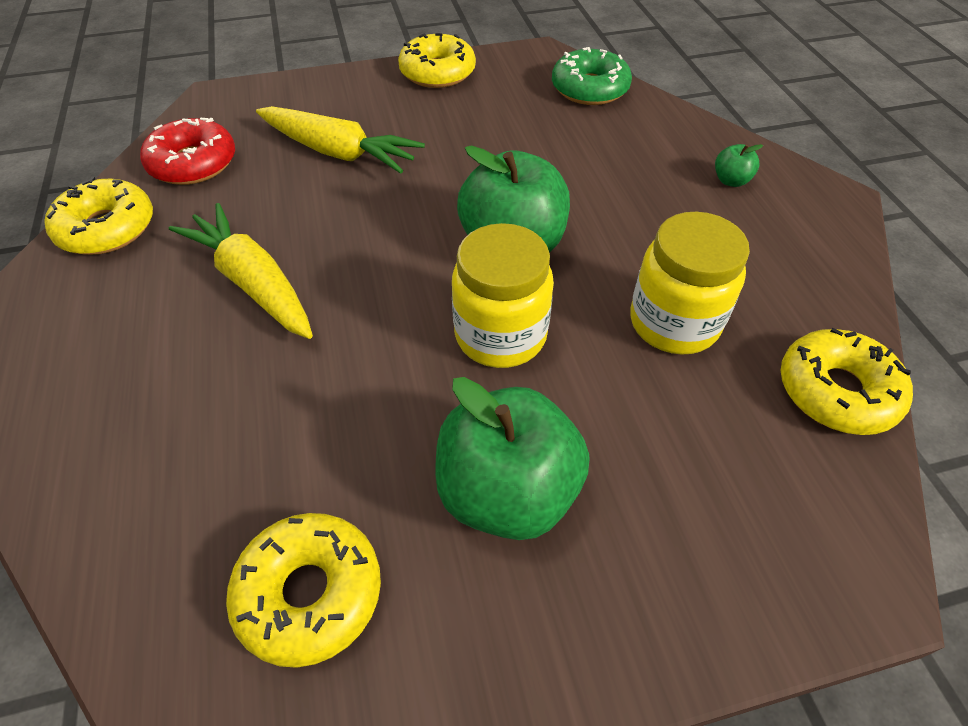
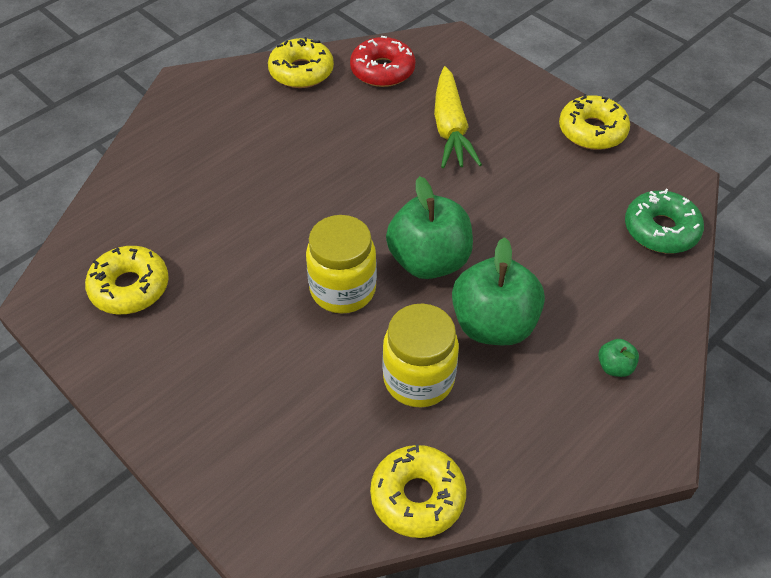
camera: 60 degrees right, 0 degrees up
(252, 282) = (305, 155): yellow carrot -> none
(507, 492) = (230, 342): green apple -> green apple (493, 325)

